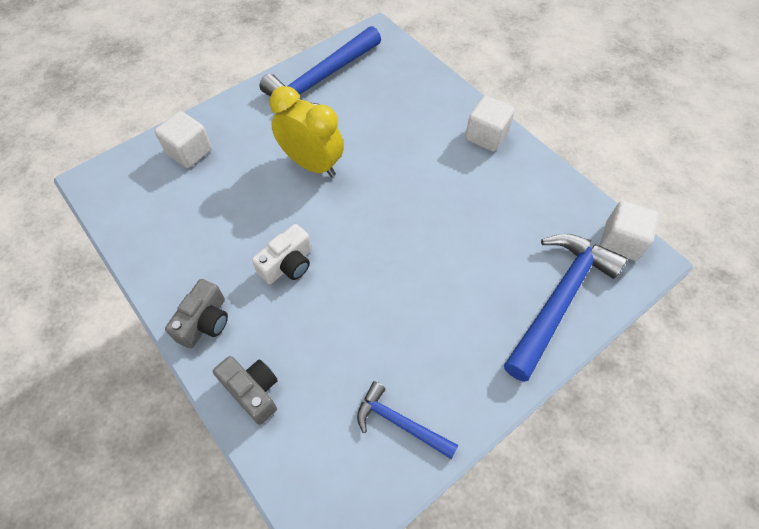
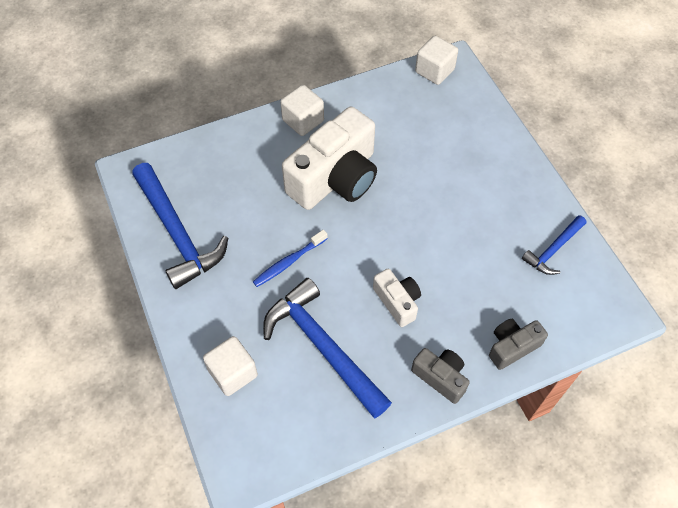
camera: 75 degrees left, 0 degrees up
(312, 164) = (289, 262): yellow clock -> blue toothbrush
(424, 179) = (335, 178): none -> white camera
(559, 299) = (474, 124): blue hammer -> blue hammer (323, 347)

